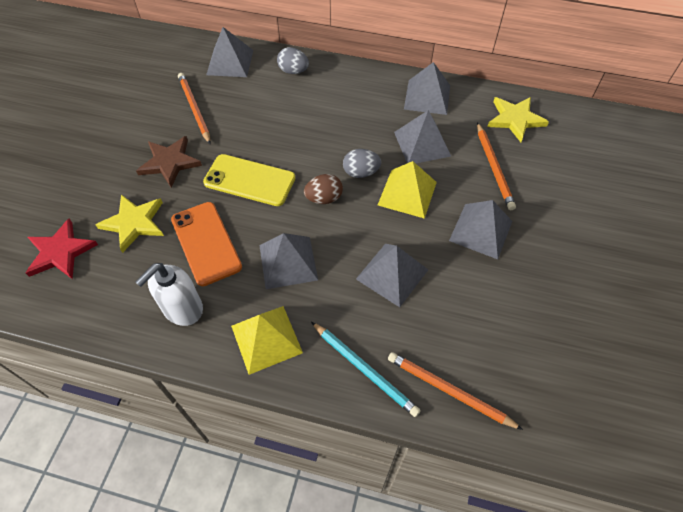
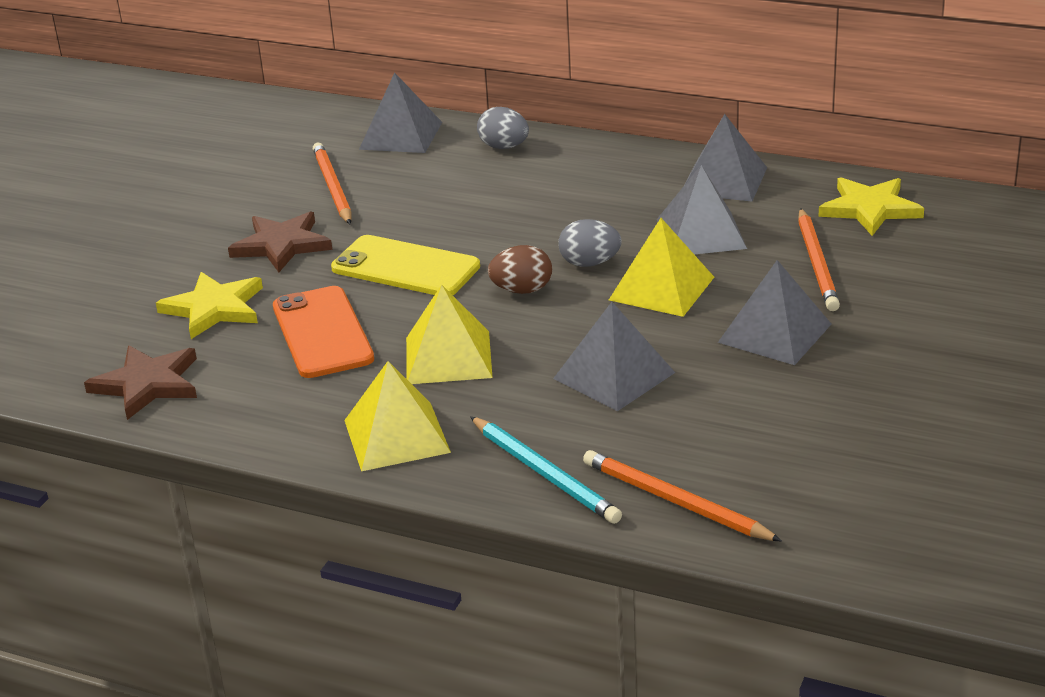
camera: 10 degrees right, 25 degrees down
(60, 252) = (97, 335): red star -> none
(99, 298) = (147, 384): none -> brown star
(182, 309) = (272, 400): white soap dispenser -> none
(288, 262) = (448, 357): grey pyramid -> yellow pyramid

